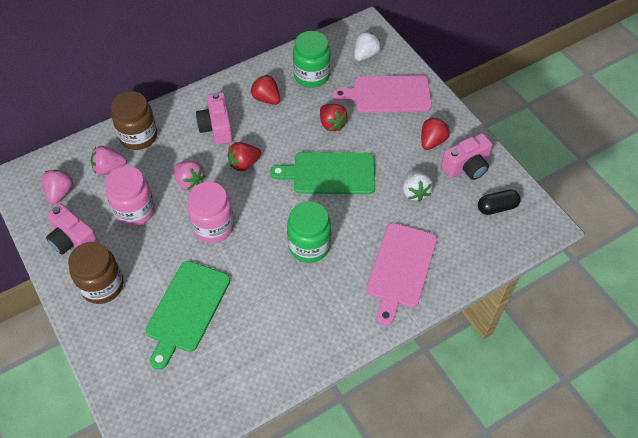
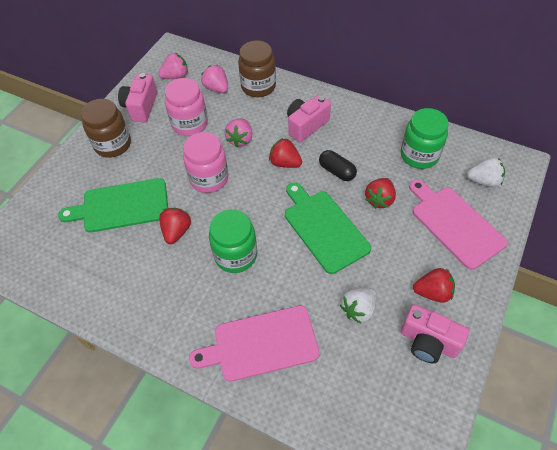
camera: 60 degrees right, 0 degrees up
(266, 98) = (364, 139): red strawberry -> red strawberry (176, 231)
(497, 207) = (401, 400): black capsule -> black capsule (337, 171)

